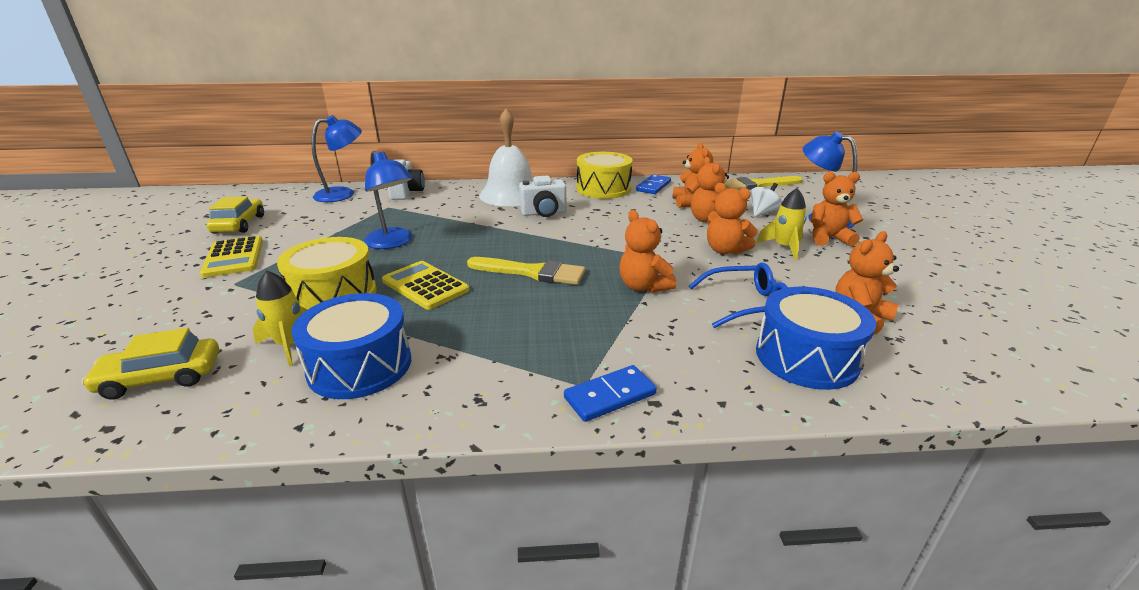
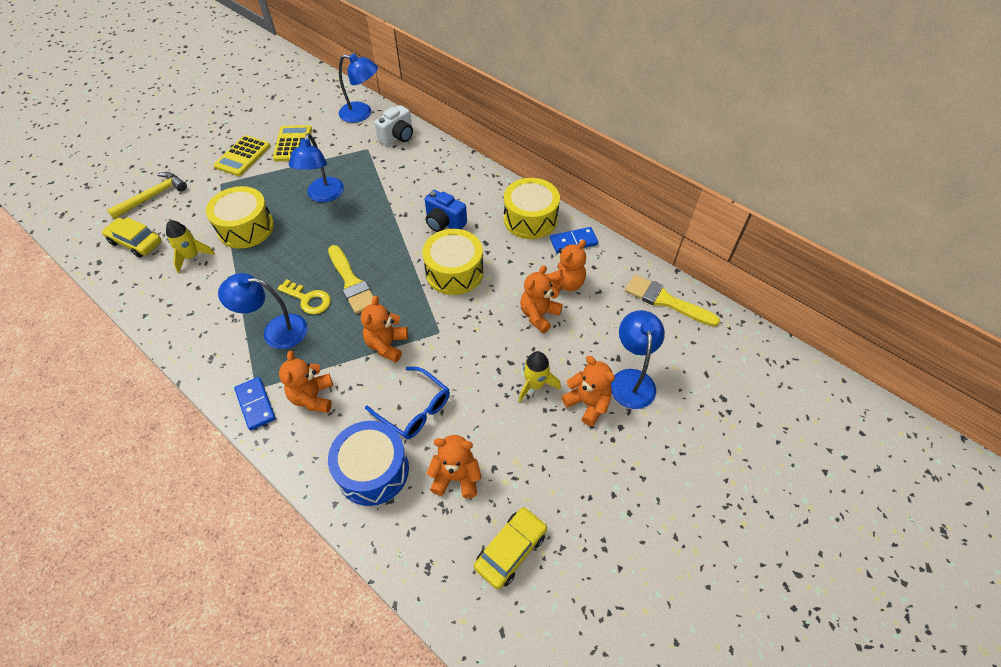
camera: 45 degrees right, 25 degrees up
(127, 332) = (153, 196): none -> yellow hammer
(239, 224) = (277, 119): yellow car -> yellow car (511, 550)
(360, 365) = (198, 295): blue drum -> none
(425, 286) = (290, 252): yellow calculator -> yellow calculator (293, 144)
(510, 301) = (308, 299): none -> yellow key
(511, 194) = (457, 183): white bell -> none
(519, 337) = (276, 331): none -> blue lamp
(544, 213) = (444, 223): white camera -> blue camera
(606, 229) = (454, 272): none -> yellow drum
(610, 396) = (256, 404): blue domino -> blue domino turned 45 degrees clockwise
(725, 250) = (490, 354): orange teddy bear -> orange teddy bear (313, 397)
(762, 213) = (596, 338): white spinning top -> none

